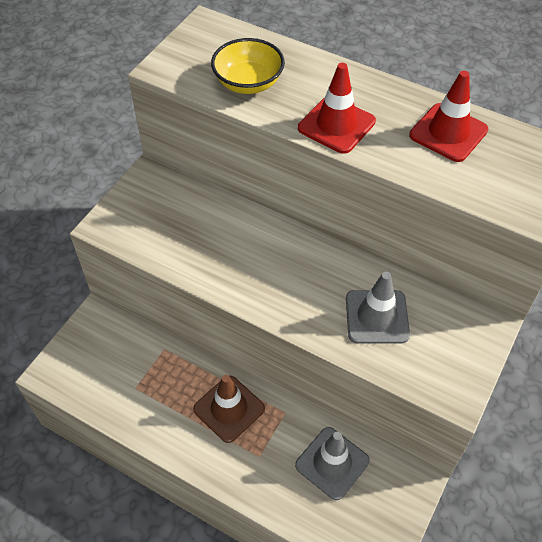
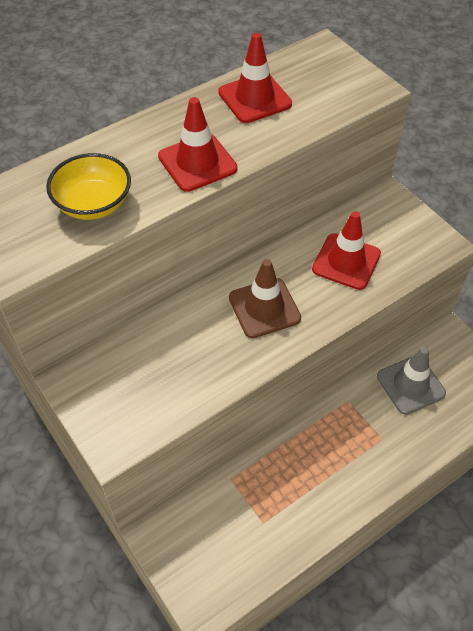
camera: 65 degrees left, 0 degrees up
(229, 409) = (324, 445): brown traffic cone -> brown traffic cone (264, 308)
(377, 317) = (346, 261): grey traffic cone -> red traffic cone

